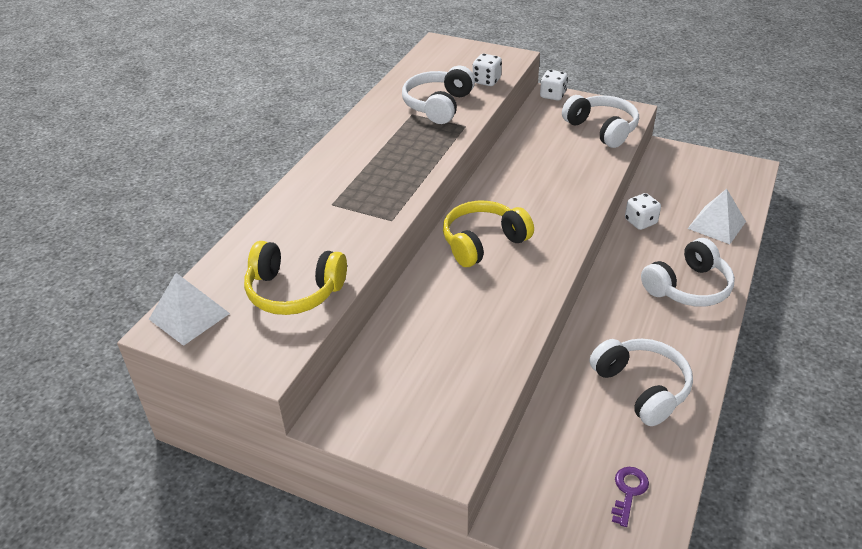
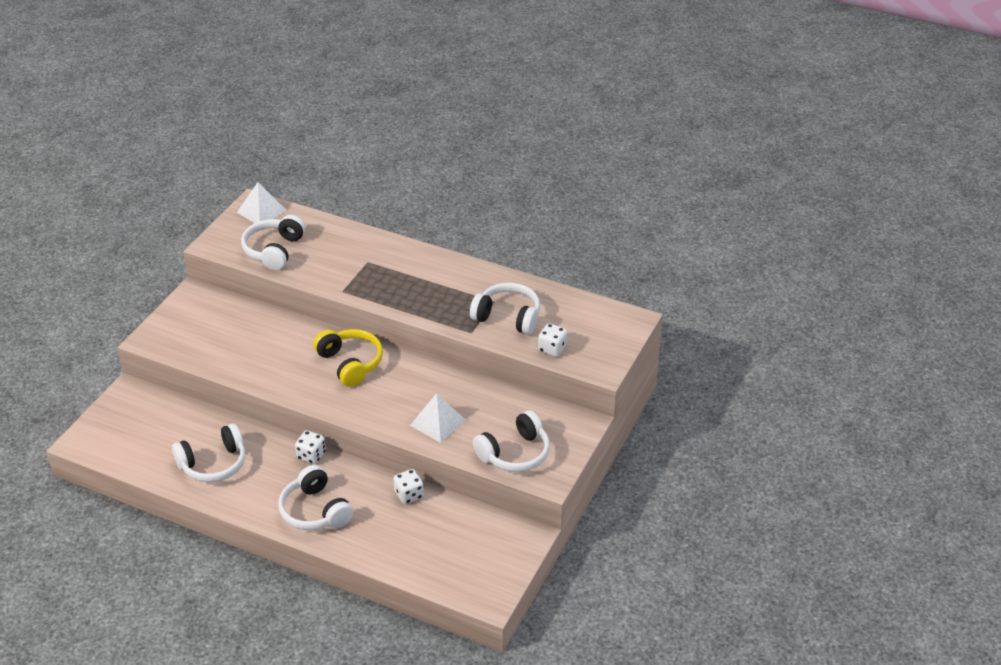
camera: 90 degrees right, 0 degrees up
(294, 291) = (274, 250): yellow headphones -> white headphones
(552, 95) = (584, 425): white dice -> white dice (311, 455)
(628, 491) = (130, 444): purple key -> none
(716, 225) = (397, 548): white pyramid -> white pyramid (438, 422)

